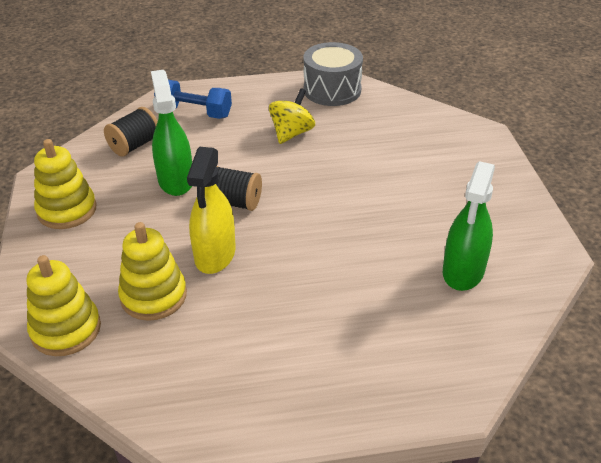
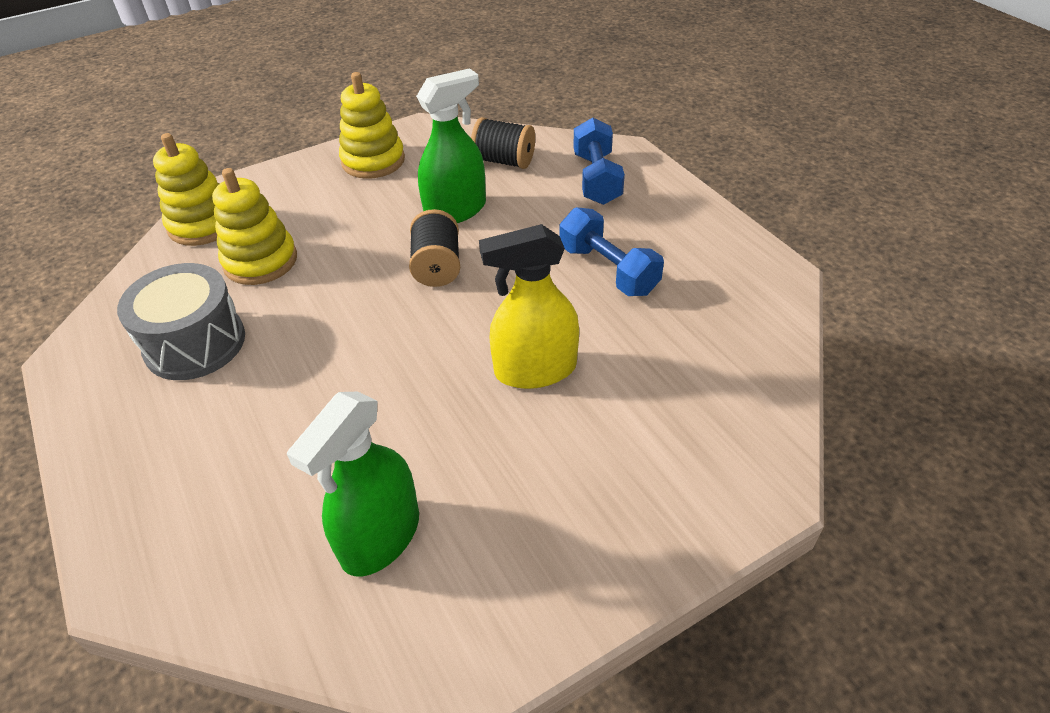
camera: 70 degrees right, 5 degrees up
(215, 255) = (338, 282): yellow spray bottle -> yellow spray bottle (535, 370)
(291, 133) = (608, 270): yellow spinning top -> blue dumbbell
(332, 90) = (745, 277): grey drum -> grey drum (195, 343)
(463, 271) = (380, 537): green spray bottle -> green spray bottle turned 60 degrees counterclockwise

